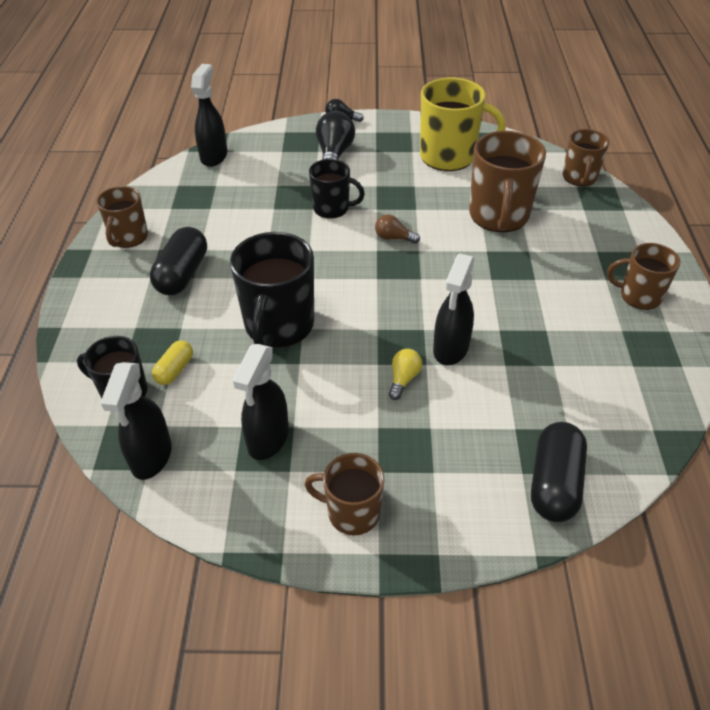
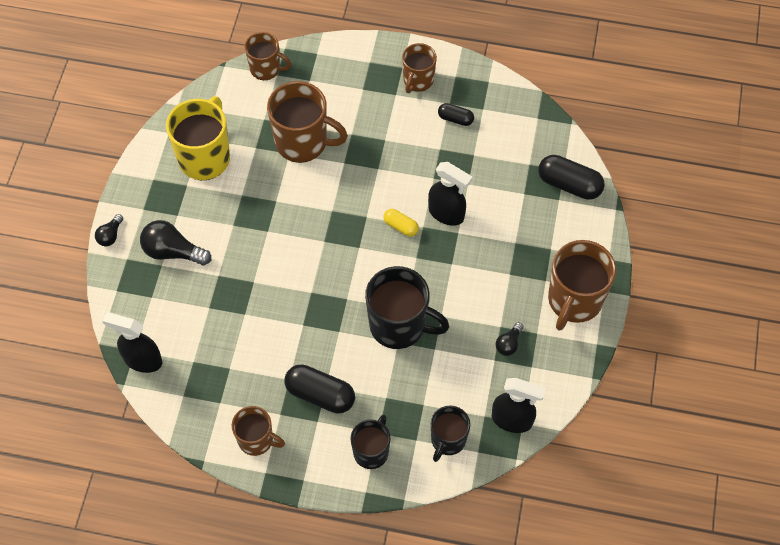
camera: 80 degrees left, 15 degrees up
(175, 370) = (432, 403): yellow capsule -> yellow capsule (401, 226)
(267, 439) = (508, 344): black spray bottle -> black light bulb
(332, 208) = (258, 266): black mug -> black mug (371, 451)
(351, 512) = (574, 301): brown mug -> brown mug, size x1.66
(393, 238) = (311, 225): brown light bulb -> none
(403, 379) = (469, 250): yellow light bulb -> none
(601, 339) = (455, 119): none -> black capsule

